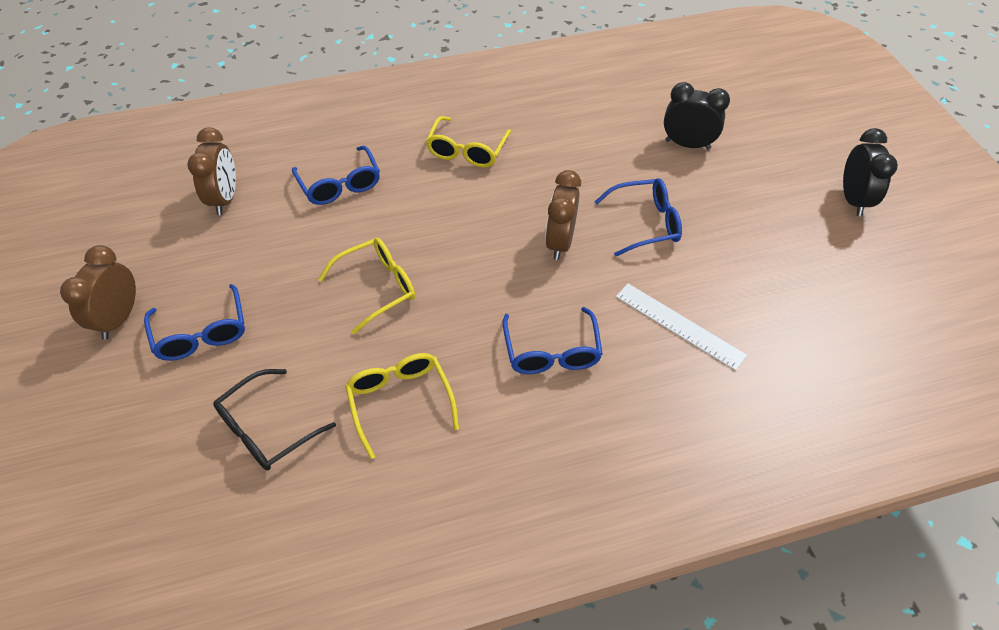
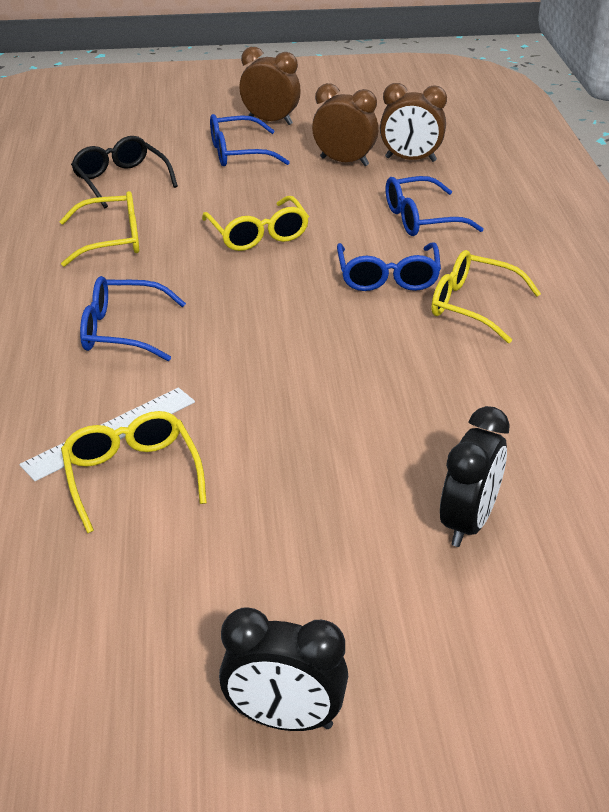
camera: 100 degrees right, 15 degrees down
(560, 242) = (284, 358): brown clock -> brown clock (344, 161)
(645, 223) = (297, 438): blue glasses -> blue glasses (388, 277)
(716, 302) = (132, 475): none -> yellow glasses

